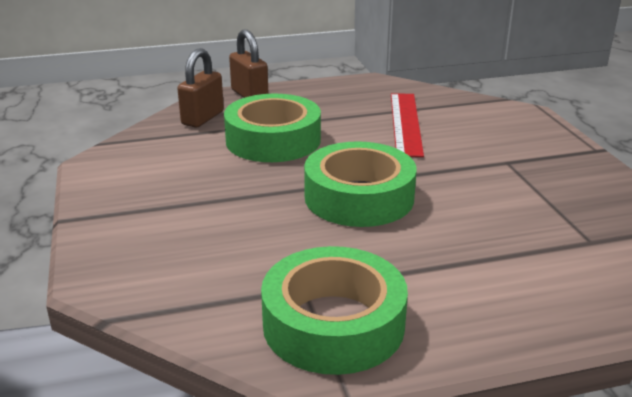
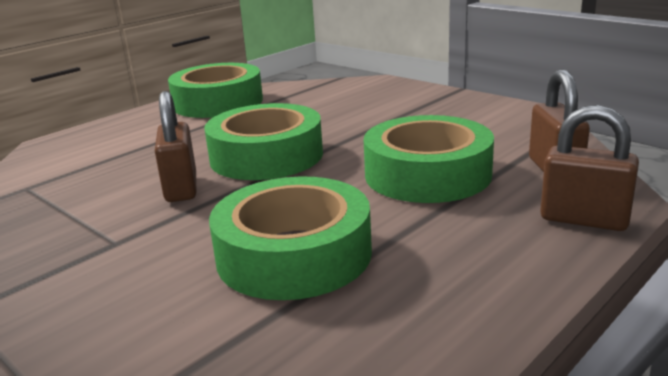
camera: 150 degrees right, 5 degrees down
(406, 123) = (294, 254): red ruler -> green tape
(448, 188) = (181, 188): none -> brown padlock

